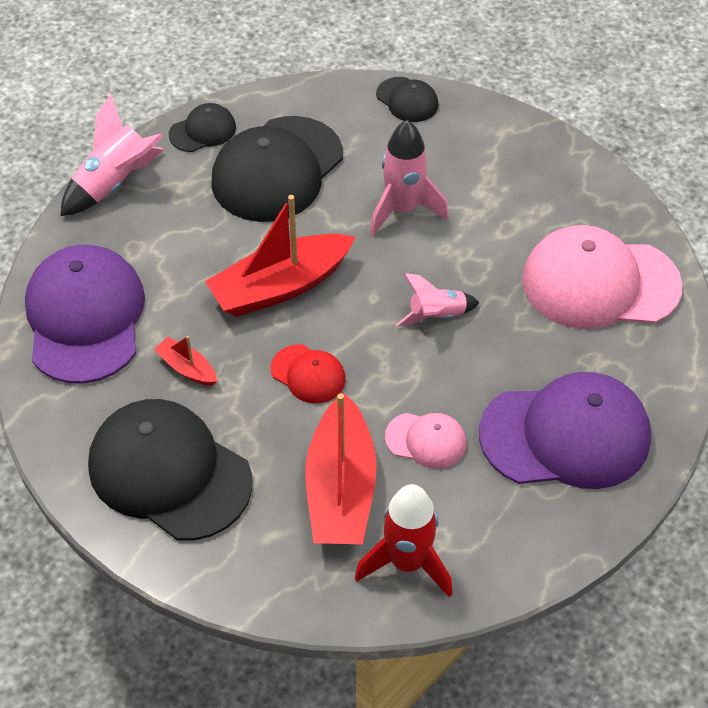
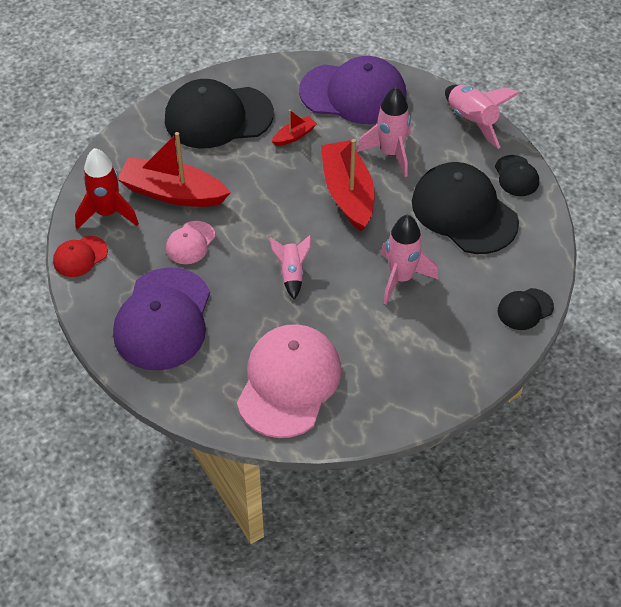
camera: 105 degrees right, 0 degrees up
(169, 472) = (218, 117): black cap -> black cap turned 150 degrees counterclockwise
(194, 256) = (390, 153): none -> pink rocket
(308, 374) = (267, 194): red cap -> red cap (80, 256)

